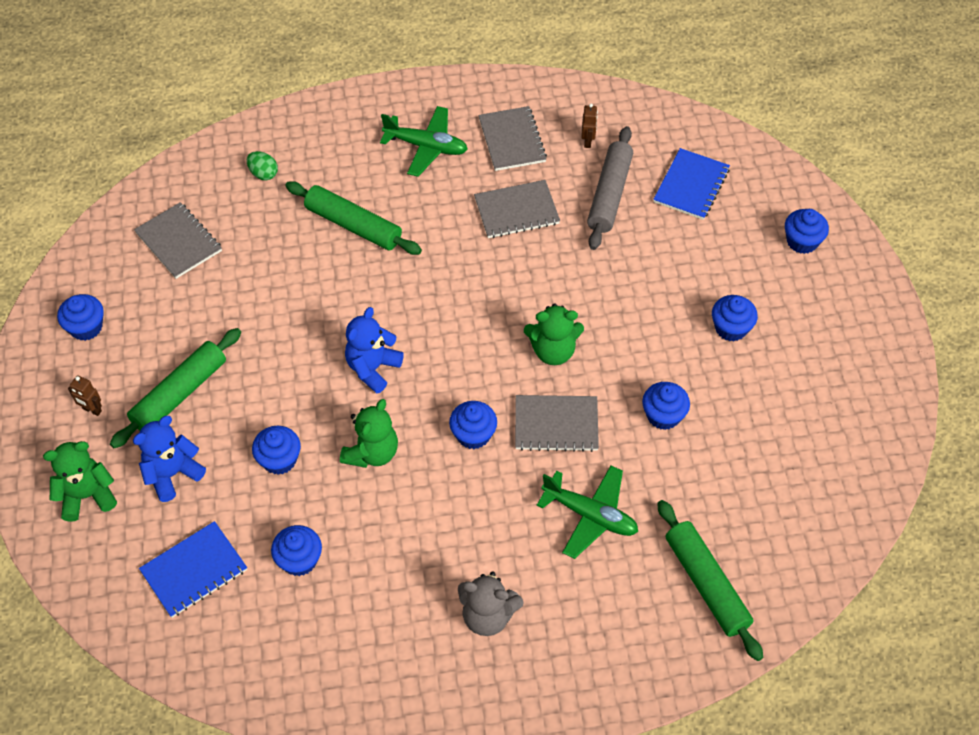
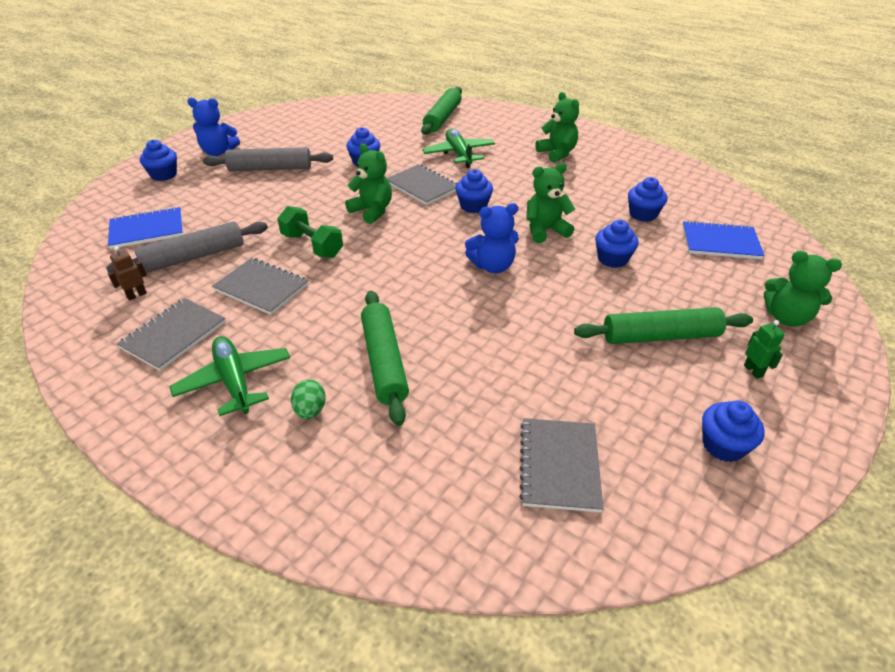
camera: 135 degrees left, 15 degrees down
(92, 410) = (753, 371): brown robot -> green robot
(172, 474) = (703, 293): blue teddy bear -> blue teddy bear (218, 152)
(263, 174) = (400, 474): green egg -> green egg (310, 410)
(488, 616) = (557, 153): grey teddy bear -> green teddy bear
(542, 274) = (312, 245): none -> green dumbbell
(731, 328) = (270, 168): blue cupcake -> grey rolling pin

